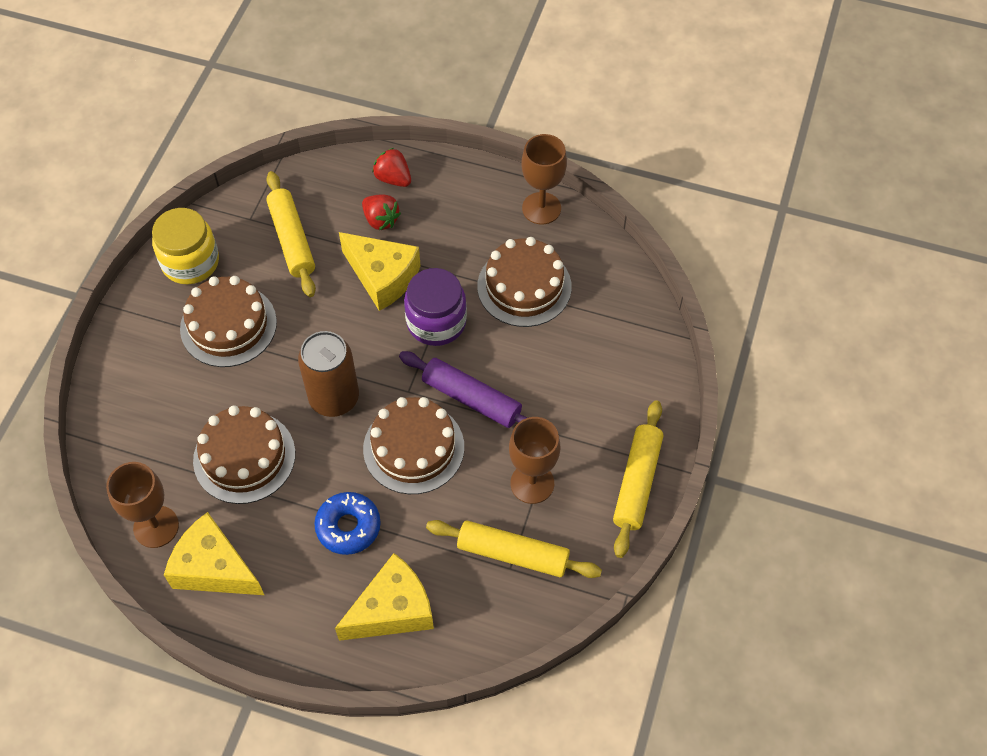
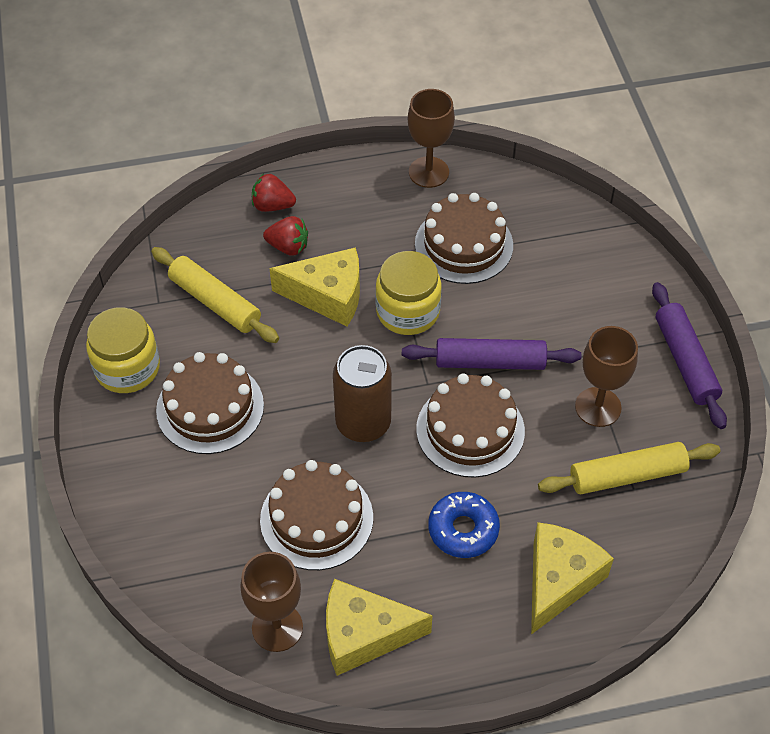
camera: 30 degrees left, 5 degrees down
(436, 322) = (408, 311): purple jar -> yellow jar
(637, 482) = (685, 361): yellow rolling pin -> purple rolling pin

